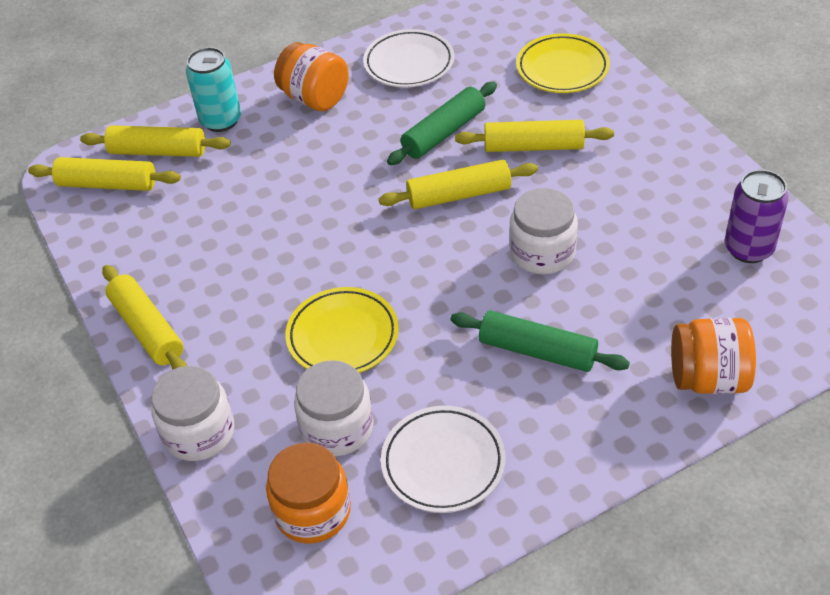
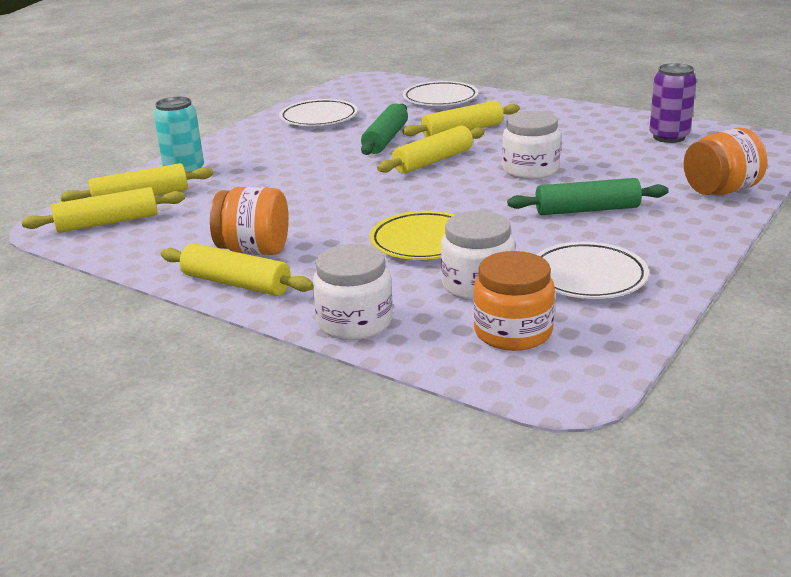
camera: 30 degrees left, 20 degrees down
(315, 98) = (258, 146): orange jar -> orange jar (254, 250)
(562, 68) = (440, 99): yellow plate -> white plate

